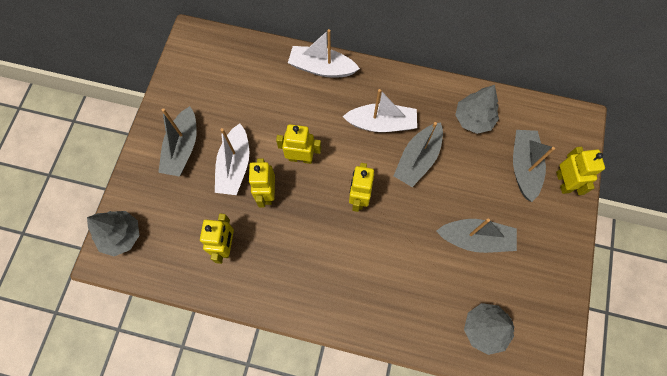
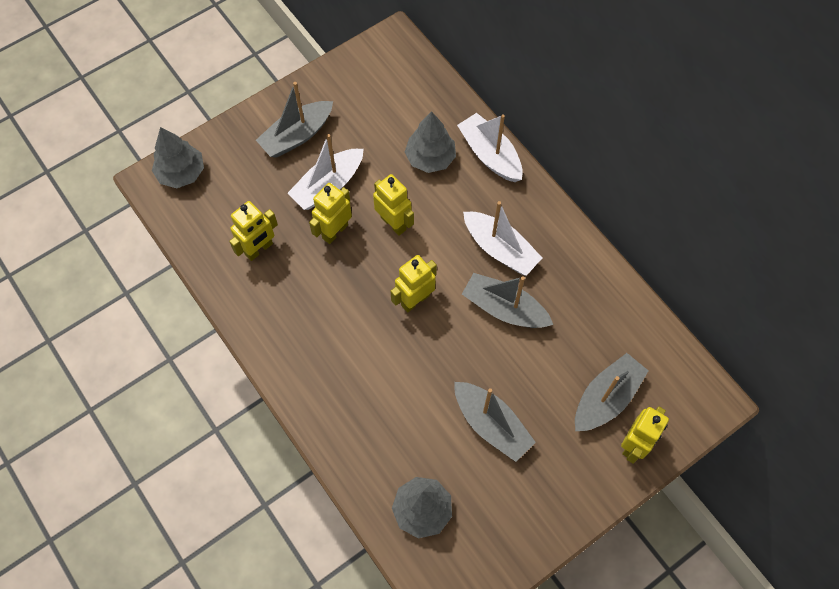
camera: 40 degrees right, 5 degrees down
(418, 159) = (504, 308): grey boat -> grey boat turned 45 degrees clockwise
(473, 119) = (598, 314): grey tree -> grey tree (430, 158)

